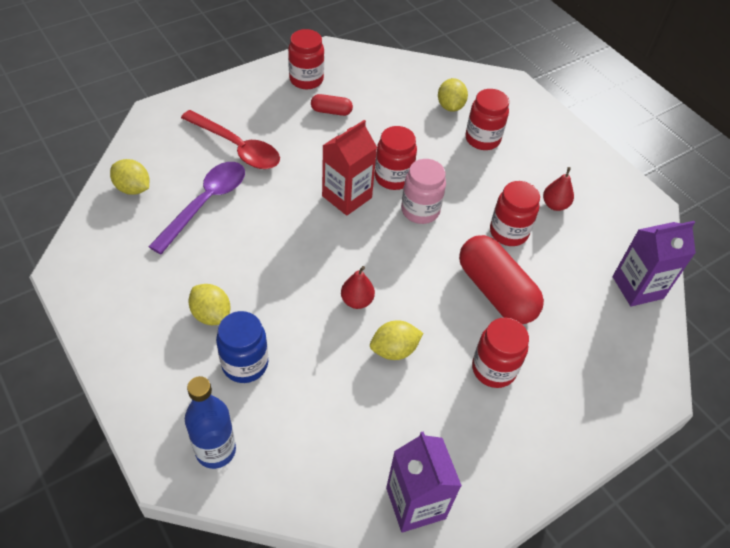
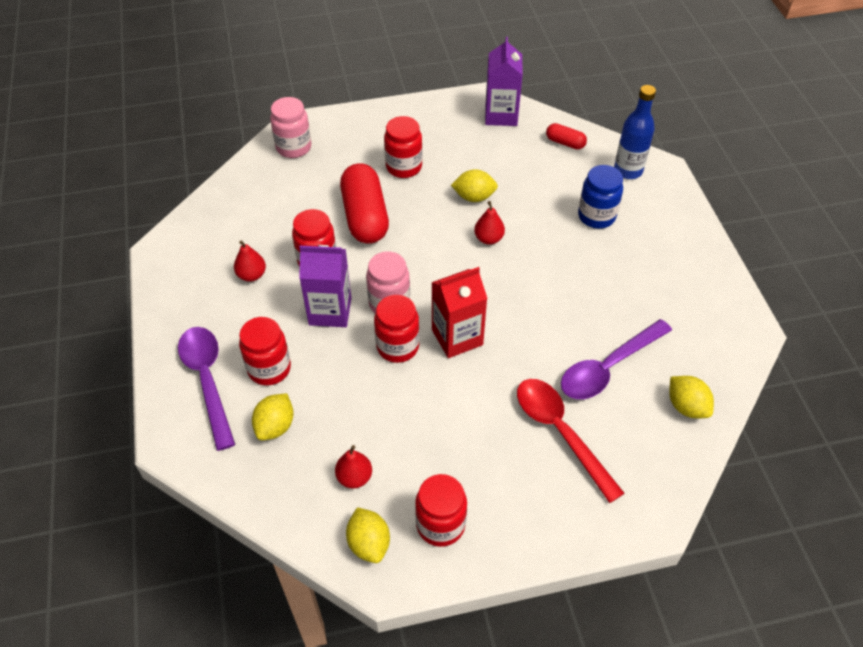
camera: 155 degrees left, 0 degrees up
(211, 315) = (618, 258): yellow lemon -> yellow lemon (369, 543)
(331, 111) = (428, 458): red capsule -> red capsule (565, 143)
(377, 91) = (354, 477): none -> red pear
(521, 122) = (207, 380): none -> purple spoon
(632, 359) = (293, 147): none -> pink jar
(637, 287) = (242, 190): purple carton -> purple carton (330, 311)

